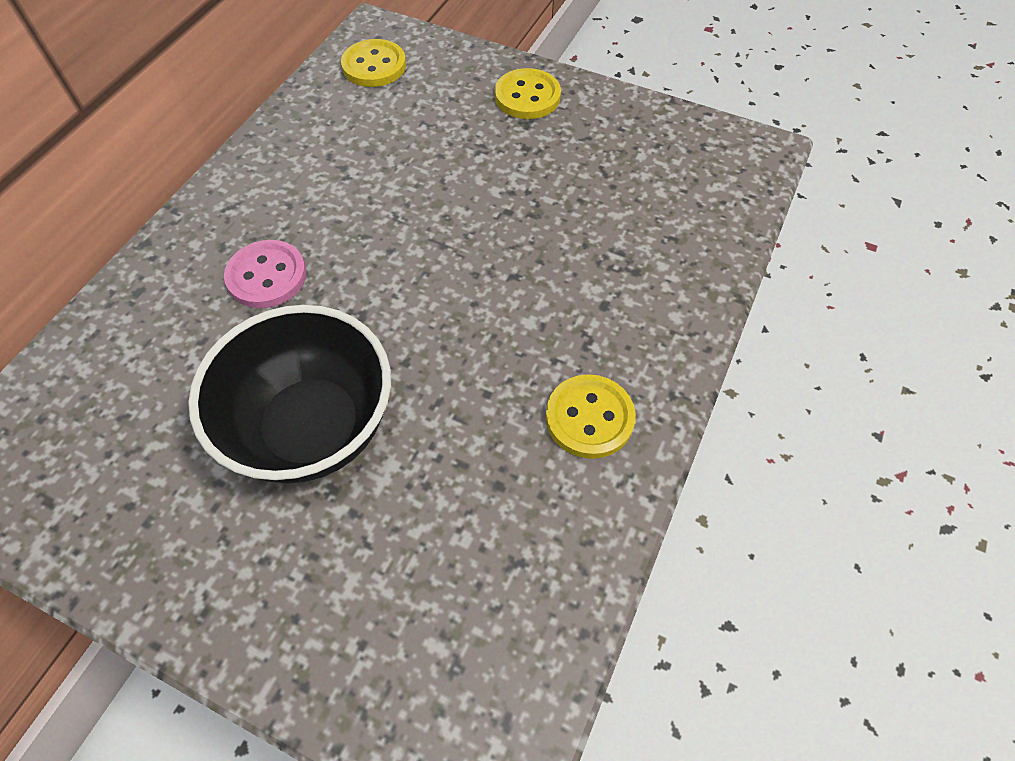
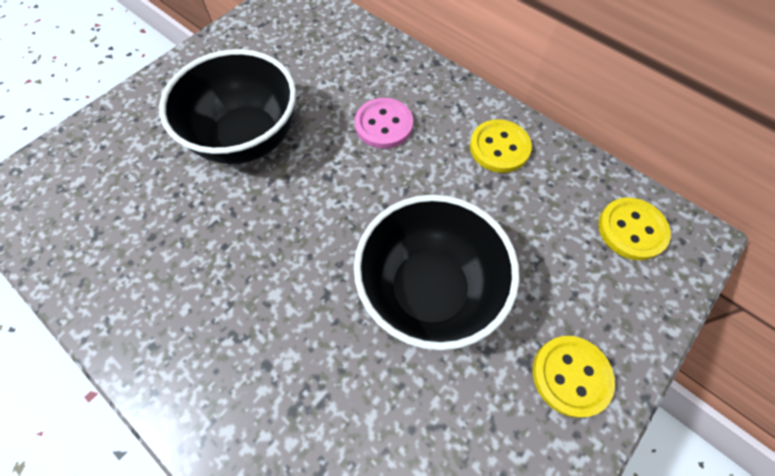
camera: 105 degrees right, 5 degrees up
(481, 195) = (429, 290): none -> black bowl
(589, 418) = (167, 314): yellow button -> yellow button (499, 147)

